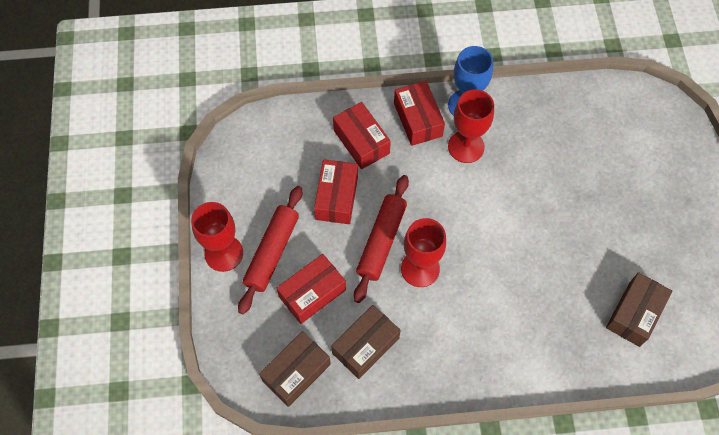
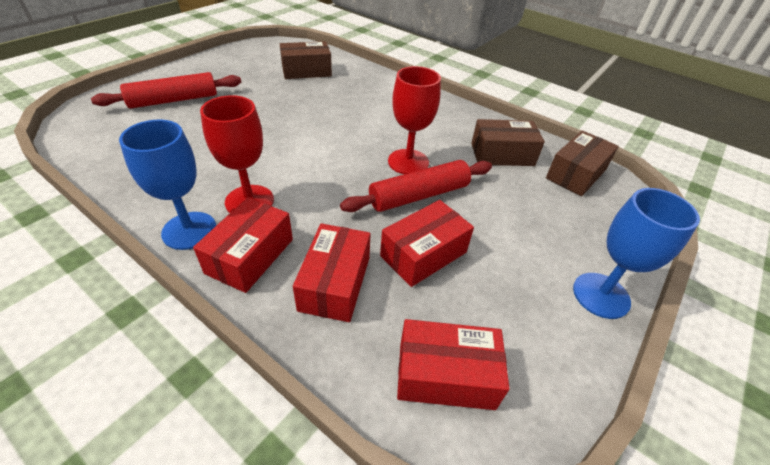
camera: 140 degrees left, 20 degrees down
(224, 253) = (601, 295): red goblet -> blue goblet
(272, 252) = (539, 258): red rolling pin -> red rolling pin (173, 100)
(296, 372) = (575, 174): brown box -> brown box turned 45 degrees counterclockwise
(312, 293) = (521, 205): red box -> red box (445, 375)

